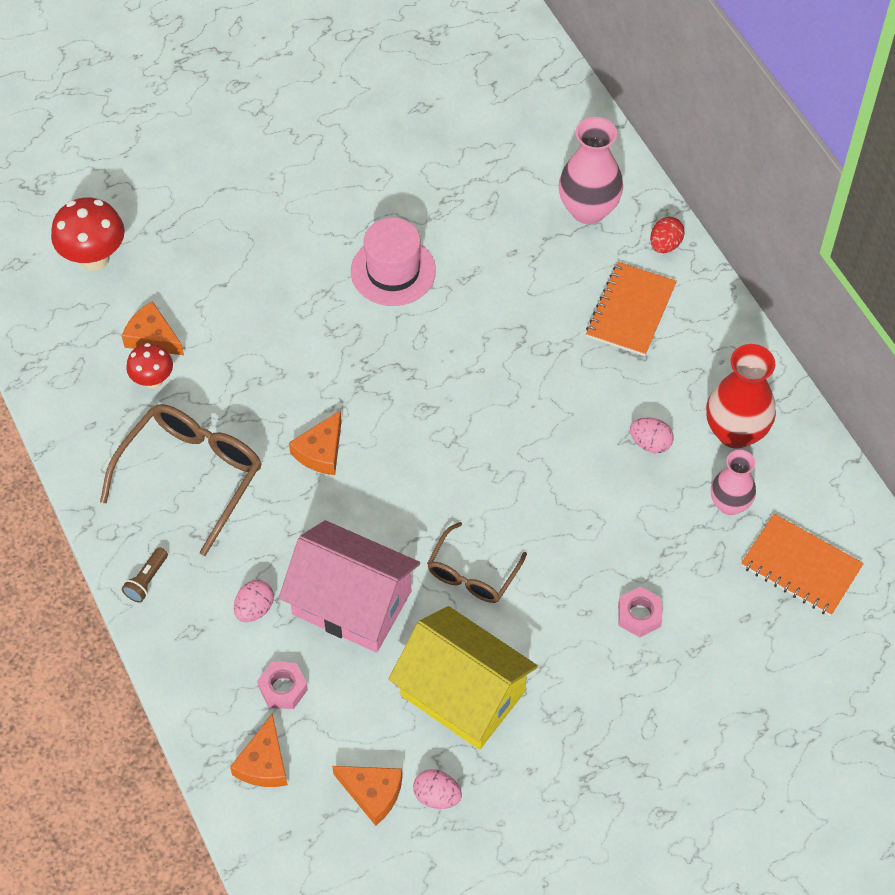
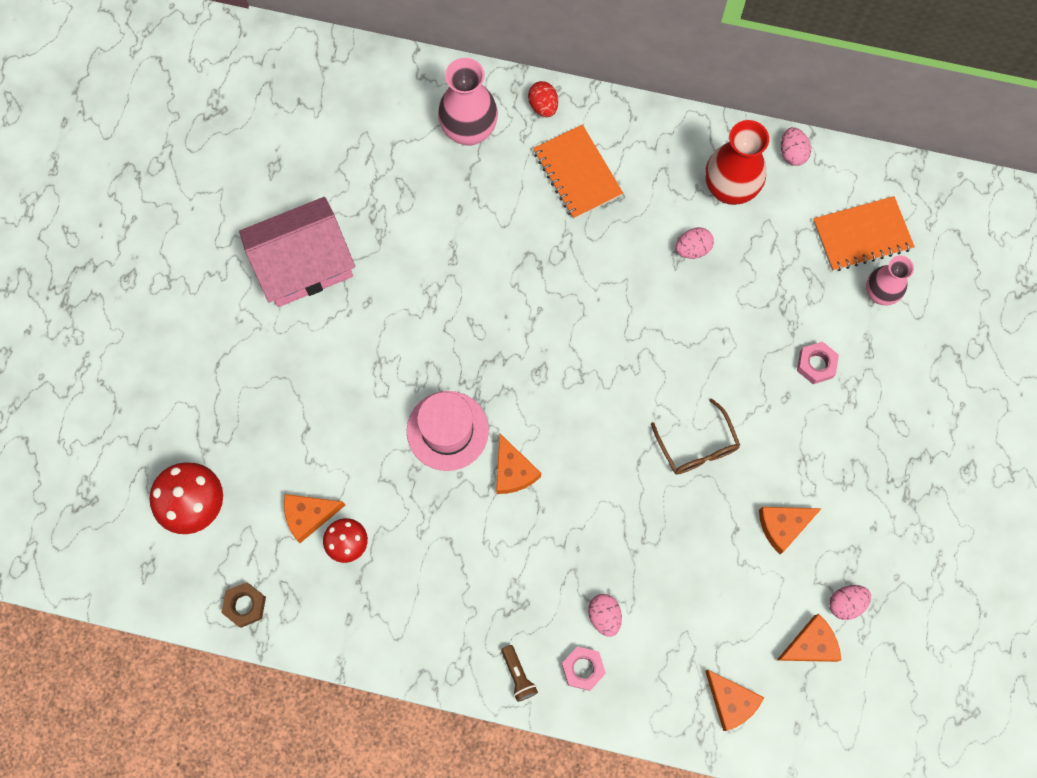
camera: 50 degrees left, 15 degrees up
(41, 347) = (245, 605): none -> brown nut
(192, 475) = (455, 577): brown glasses -> none
(283, 688) = (683, 644): pink nut -> pink nut (583, 669)
(352, 602) = (653, 545): pink house -> pink house (304, 264)
(393, 271) = (402, 302): pink hat -> pink hat (447, 430)
(462, 693) = (783, 526): yellow house -> orange cheese
(729, 504) = (780, 239): pink vase -> pink vase (879, 293)
(820, 457) = (792, 153): none -> pink egg

